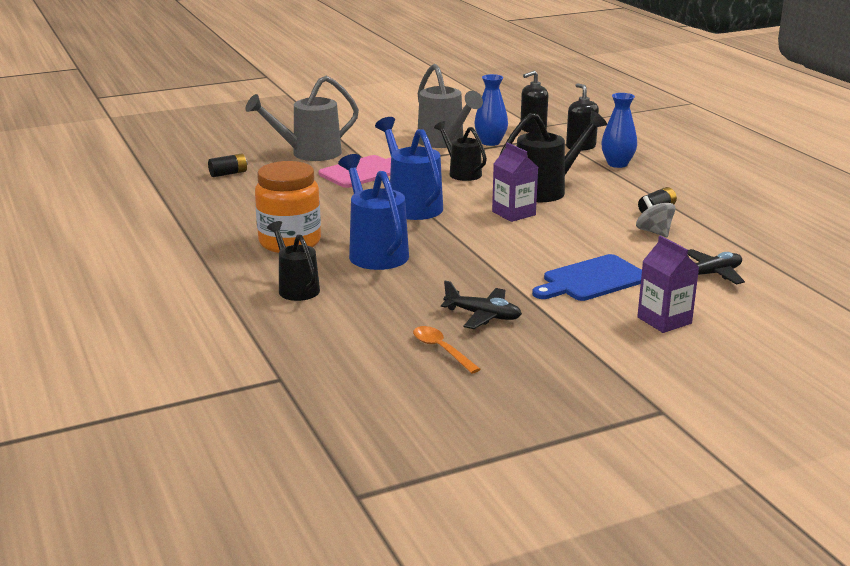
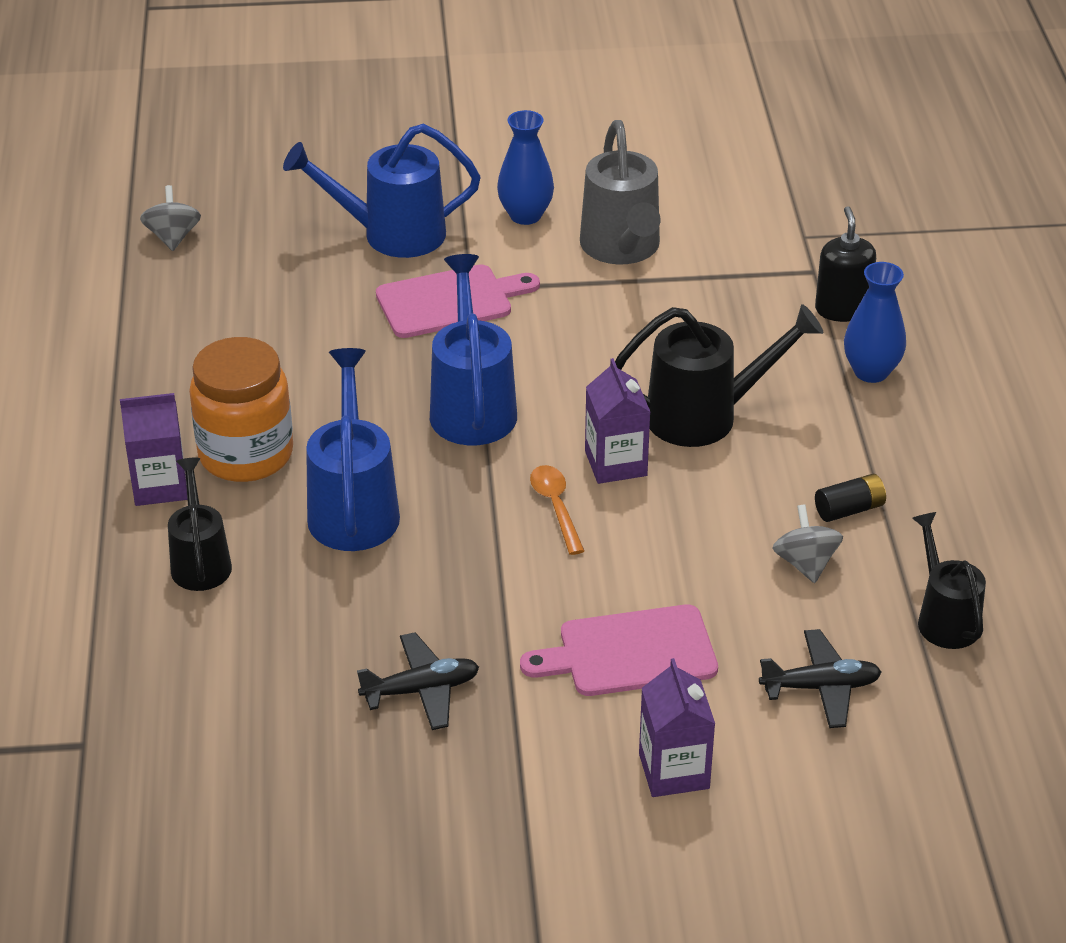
camera: 20 degrees right, 15 degrees up
(176, 171) = (173, 237): none -> grey spinning top
(228, 173) = (244, 261): black battery -> none
(244, 262) = (160, 486): none -> purple carton
(309, 154) = (391, 234): grey watering can -> blue watering can
(441, 350) = (321, 746): orange spoon -> orange spoon (556, 507)
(462, 173) = (600, 339): black watering can -> black watering can (944, 618)
(483, 316) = (421, 690): black plane -> black plane turned 60 degrees counterclockwise
(490, 142) = (698, 265): blue vase -> blue vase (525, 215)
(533, 129) = (793, 243): black soap dispenser -> none
(592, 280) = (630, 652): blue cutting board -> pink cutting board

